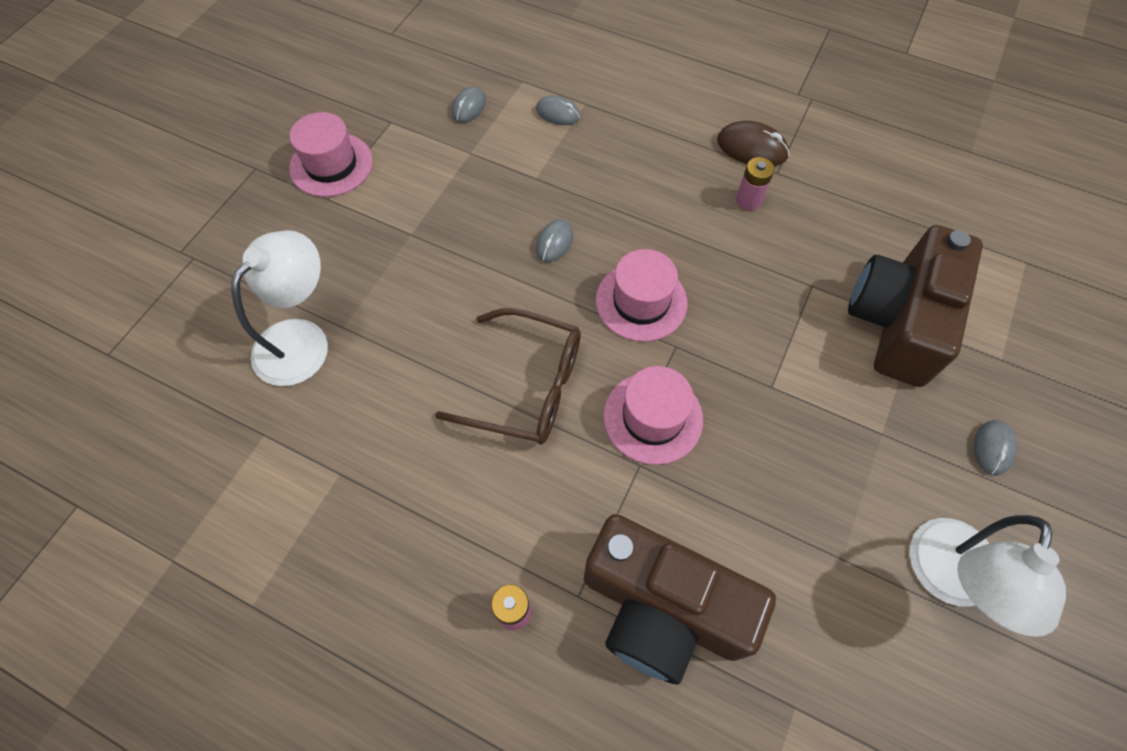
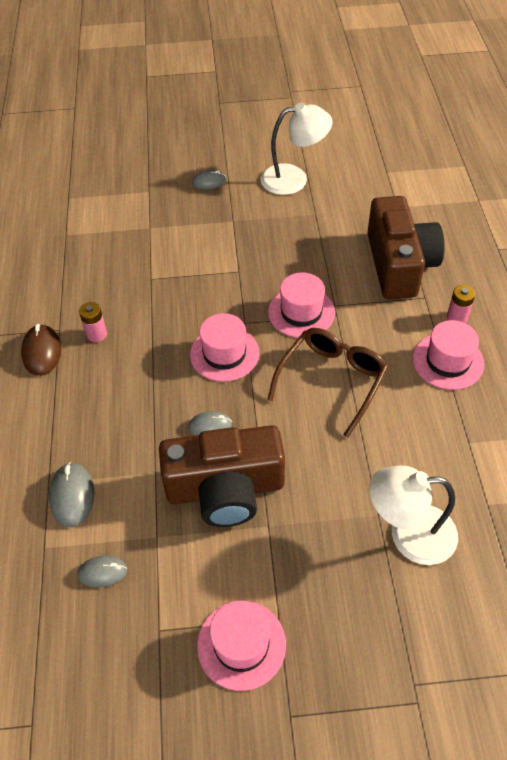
camera: 120 degrees left, 10 degrees down
(457, 540) = (447, 361): none -> pink hat
(526, 386) = (332, 380): brown glasses -> brown glasses turned 45 degrees clockwise
(558, 113) = (72, 496): grey mouse -> grey mouse, size x1.50
(898, 321) = (151, 235): brown camera -> brown camera (225, 489)

